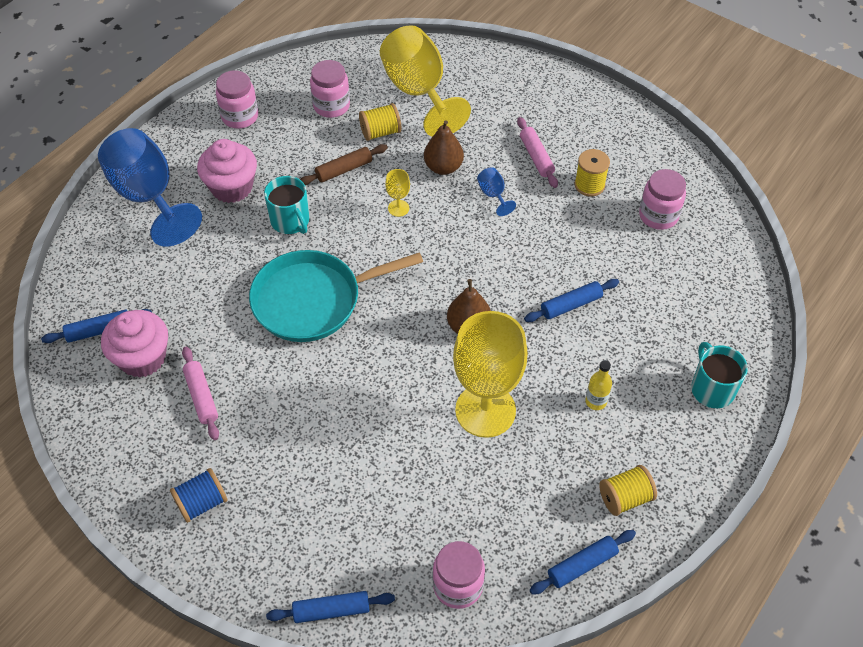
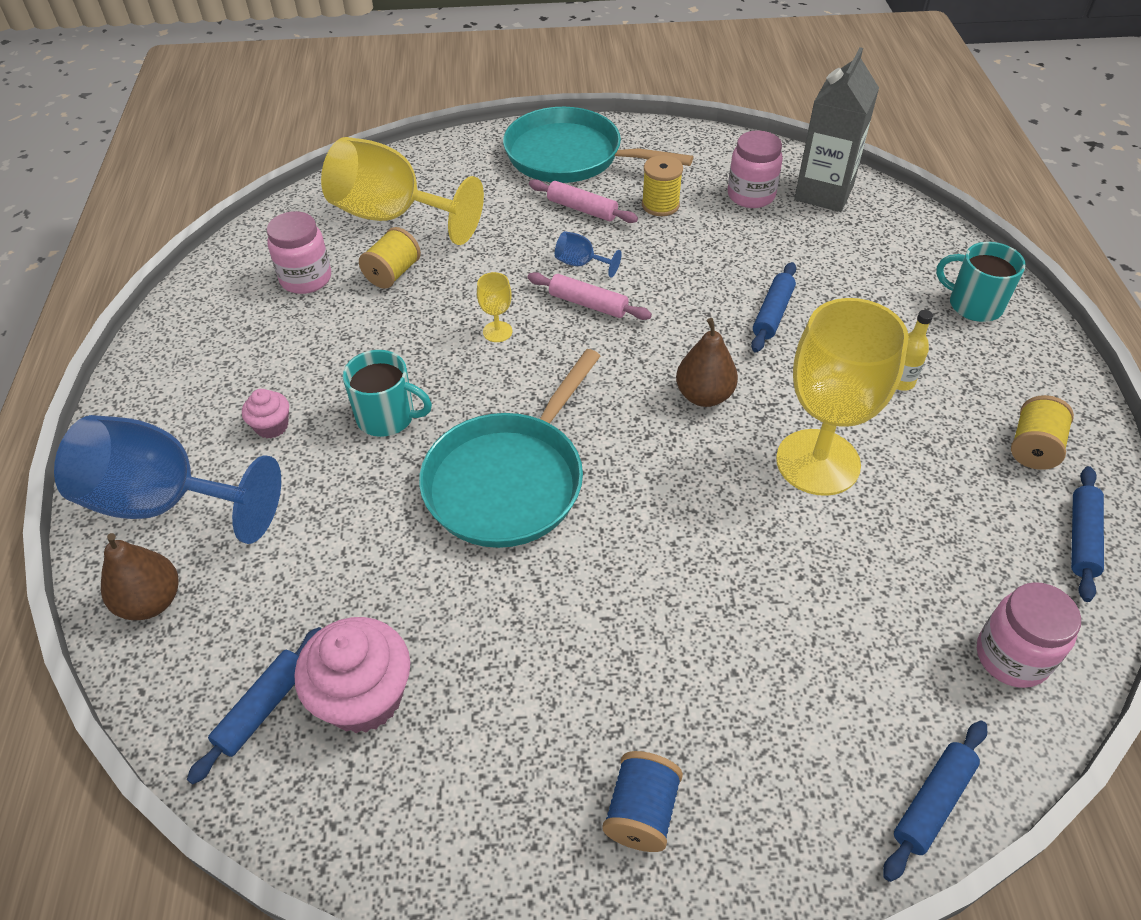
camera: 40 degrees left, 5 degrees down
(201, 397) = (495, 684): pink rolling pin -> pink rolling pin (588, 304)
(232, 187) = (272, 426): pink cupcake -> pink cupcake, size x0.52
(240, 116) = (200, 348): pink jar -> none
(344, 170) = (392, 330): brown rolling pin -> none
(443, 167) = (500, 268): brown pear -> brown pear (151, 601)
(571, 112) = (569, 156): none -> turquoise pan
(712, 245) = (823, 193): none -> grey carton

